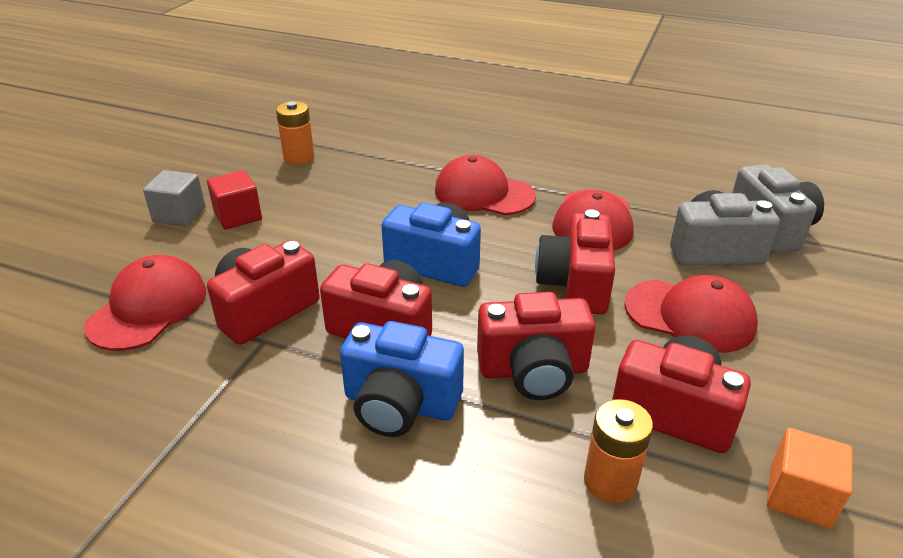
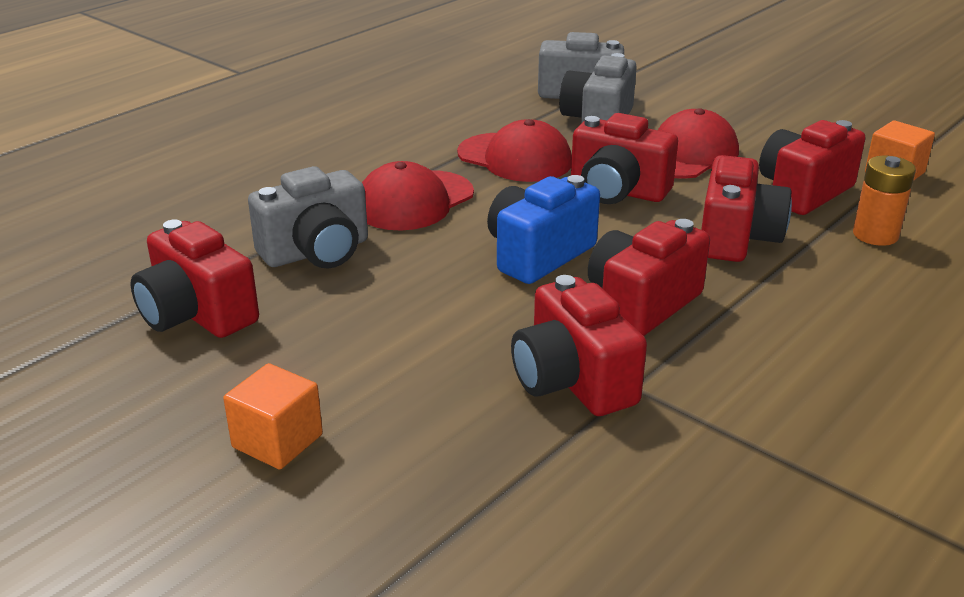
camera: 70 degrees left, 5 degrees down
(148, 308) = (520, 480): red cap -> none
(179, 214) = (277, 441): grey cube -> orange cube
(238, 216) = (327, 384): red cube -> none
(299, 157) = (197, 314): orange battery -> red camera
(389, 175) = (316, 252): none -> grey camera
(400, 404) = (765, 313): blue camera -> none

